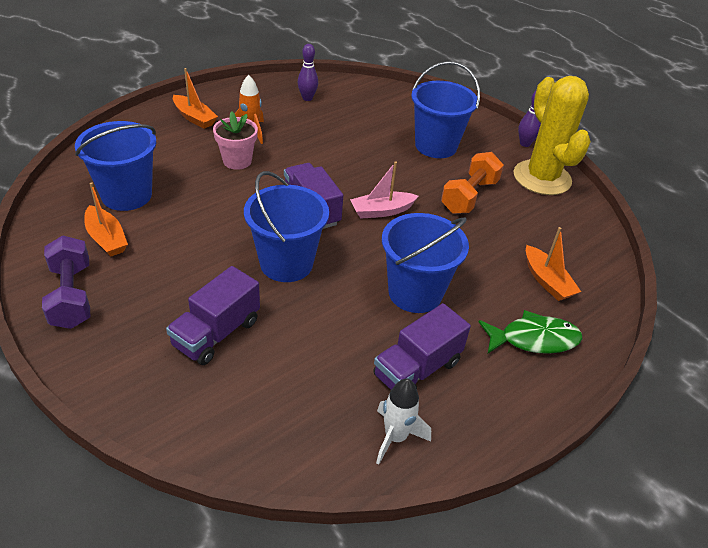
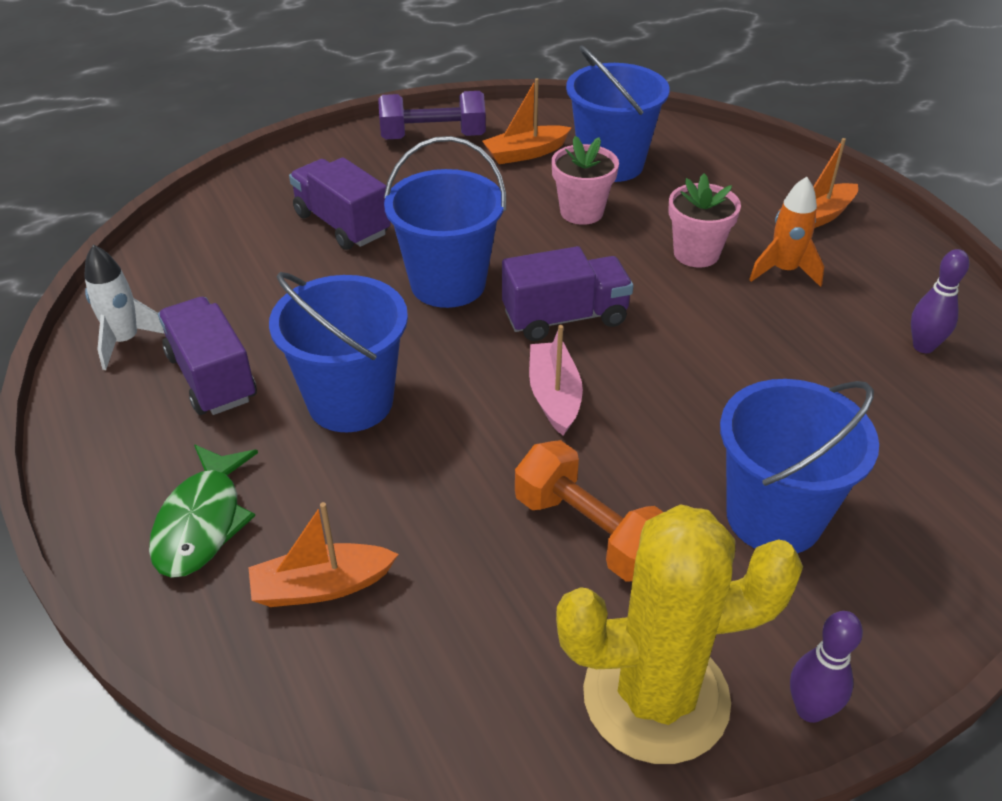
camera: 105 degrees right, 0 degrees up
(192, 207) = (581, 212): none -> pink flower pot

